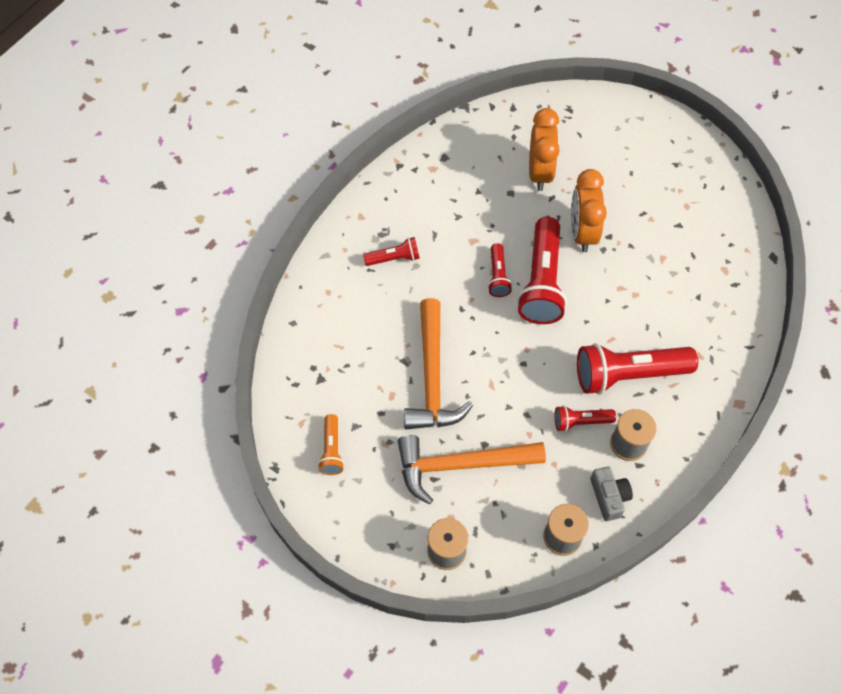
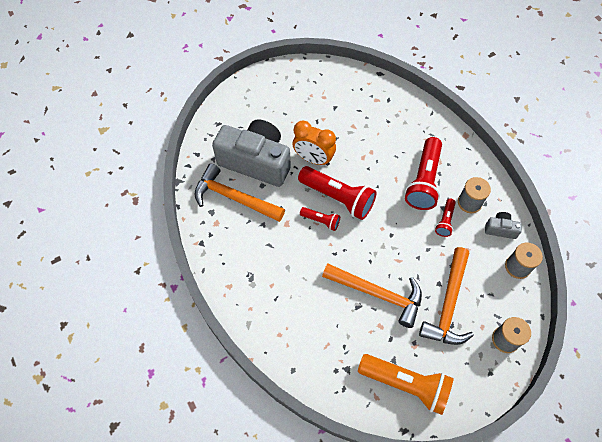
camera: 65 degrees left, 0 degrees up
(332, 450) = (406, 384): orange flashlight -> orange flashlight, size x1.99
(394, 258) = (274, 278): red flashlight -> none
(476, 172) = (234, 198): none -> orange hammer
(539, 172) = (256, 161): orange clock -> grey camera

